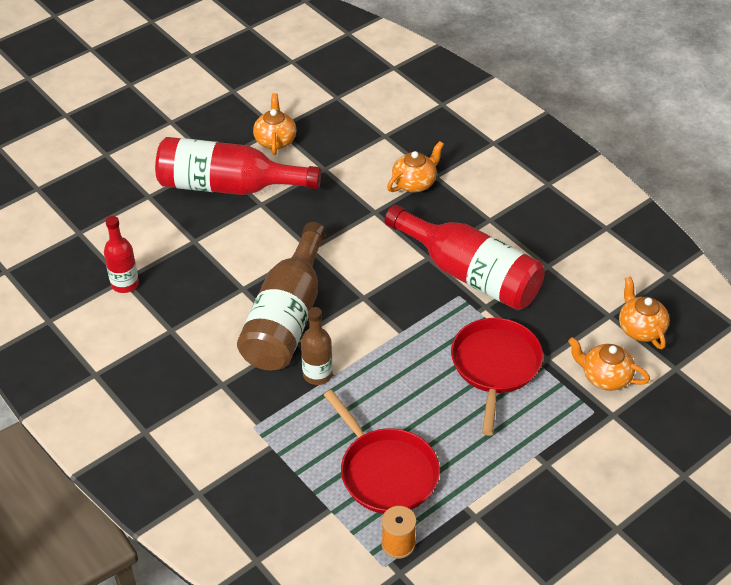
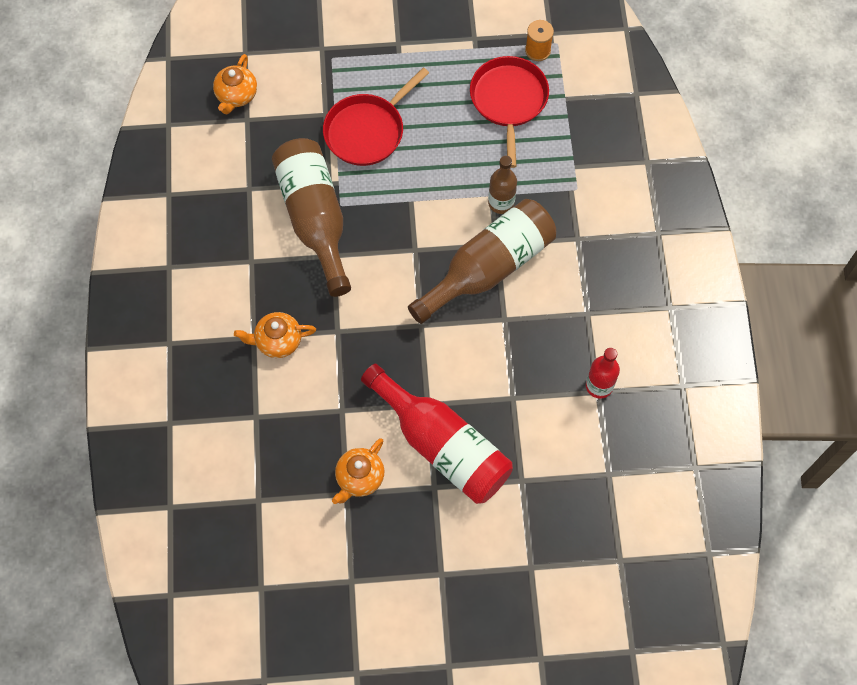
camera: 145 degrees left, 20 degrees up
(470, 274) = (315, 219): red bottle -> brown bottle
(605, 377) = (299, 76): orange teapot -> none

